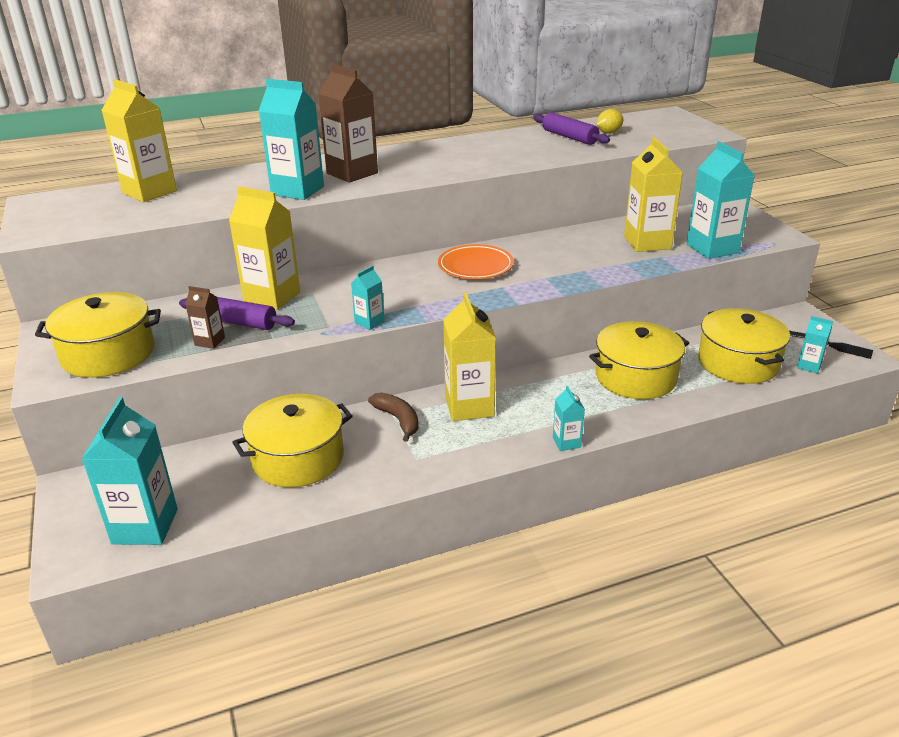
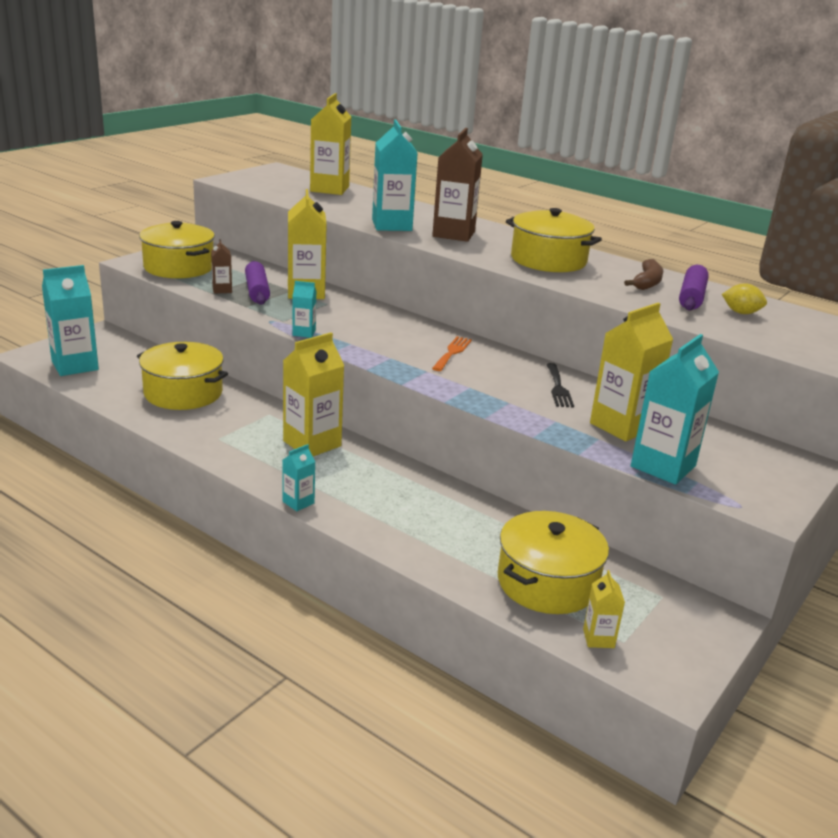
camera: 55 degrees right, 5 degrees down
(398, 420) = (265, 418): brown banana -> brown banana (647, 282)
(475, 266) = (452, 352): orange plate -> orange fork
(636, 377) = (447, 520): yellow pot -> yellow pot (548, 260)
(809, 366) = (598, 638): turquoise carton -> yellow carton
(832, 345) = (673, 653): black fork -> black fork (558, 388)

